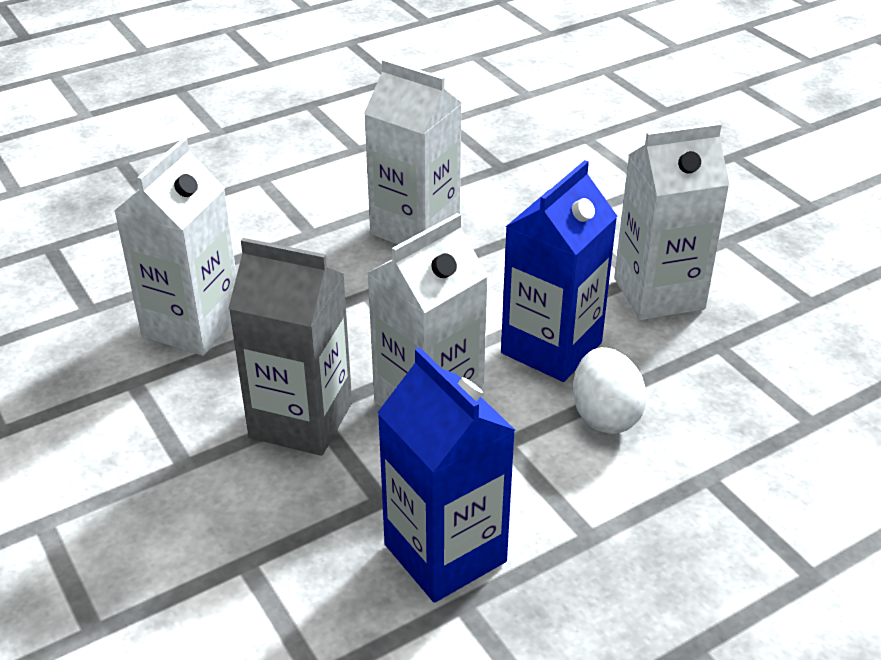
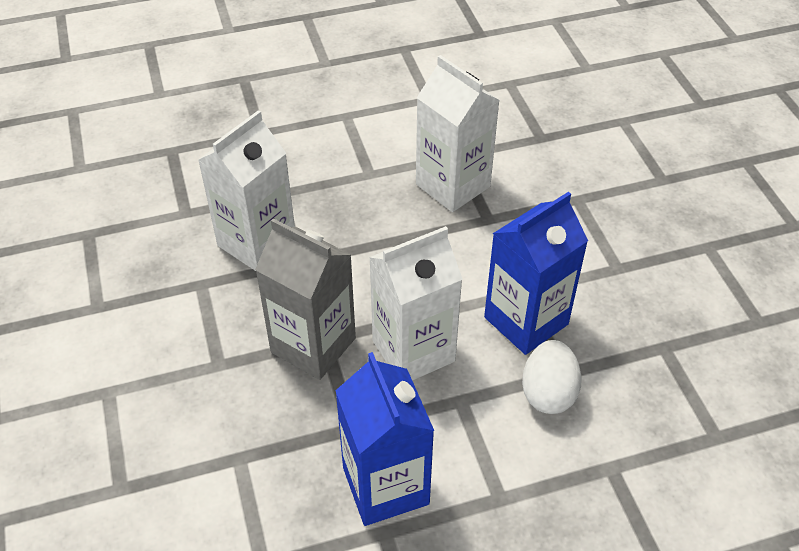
camera: 15 degrees right, 10 degrees up
(659, 293) = (631, 287): white carton -> none

